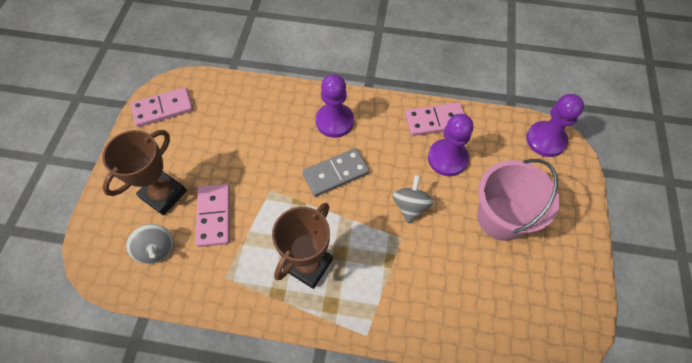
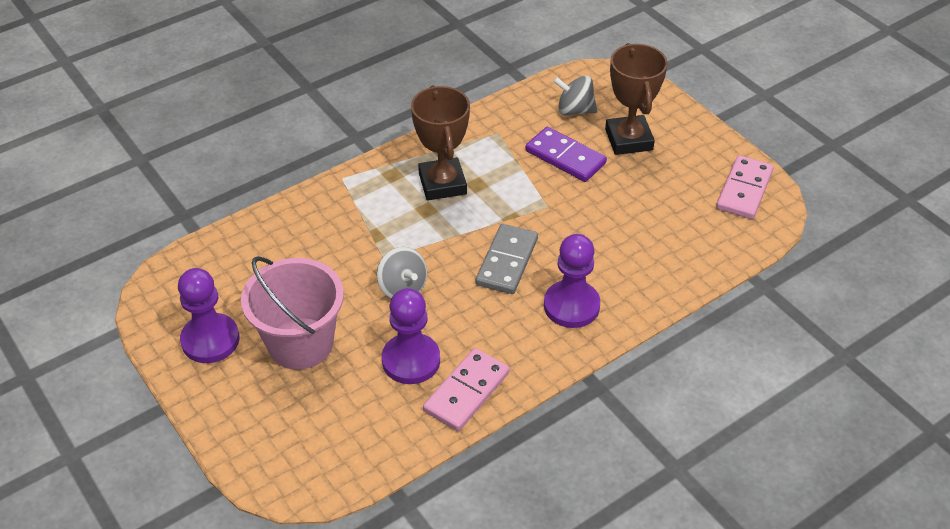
camera: 135 degrees right, 15 degrees down
(214, 216) = (565, 157): pink domino -> purple domino
(545, 140) = (315, 471): purple pawn -> purple pawn (210, 340)

